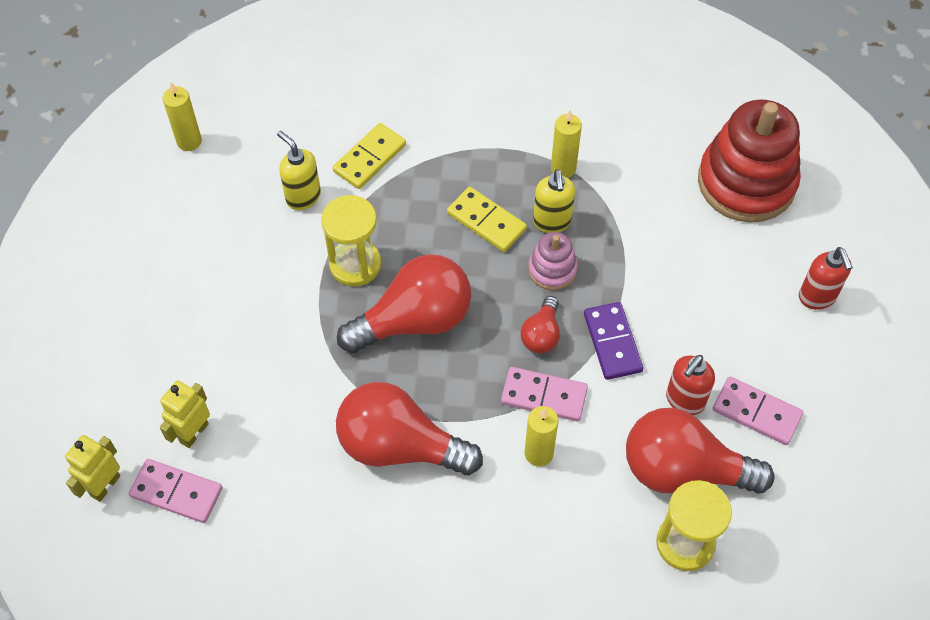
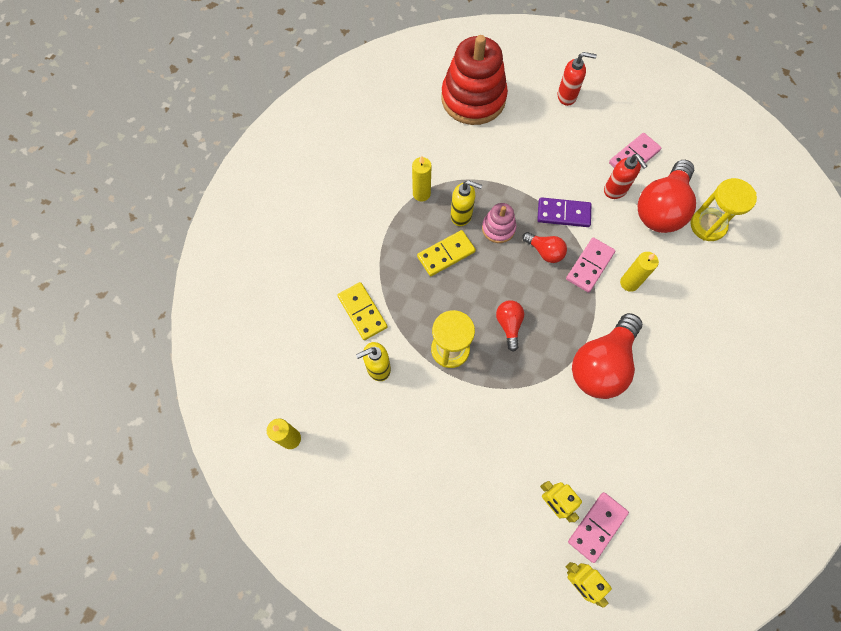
camera: 70 degrees left, 10 degrees up
(414, 320) = (509, 325): red light bulb -> red light bulb, size x0.49

